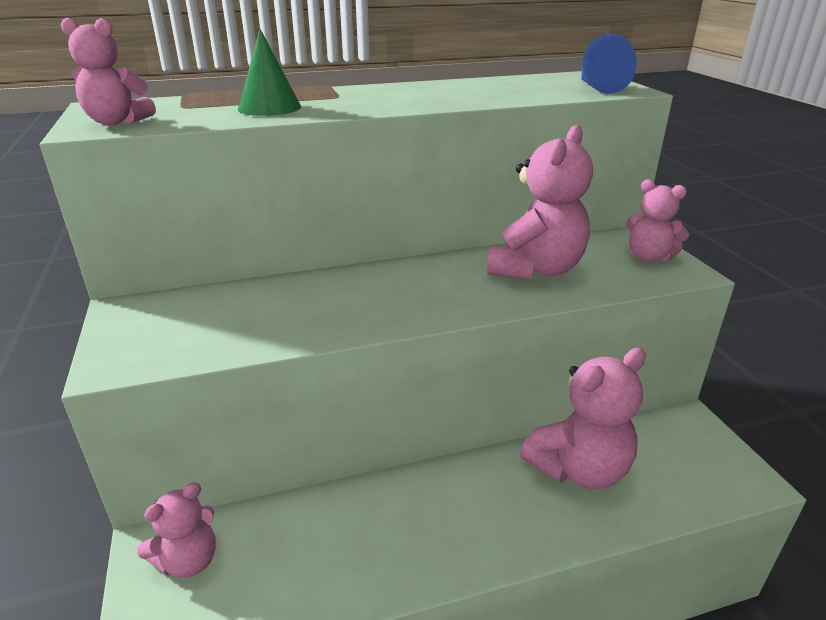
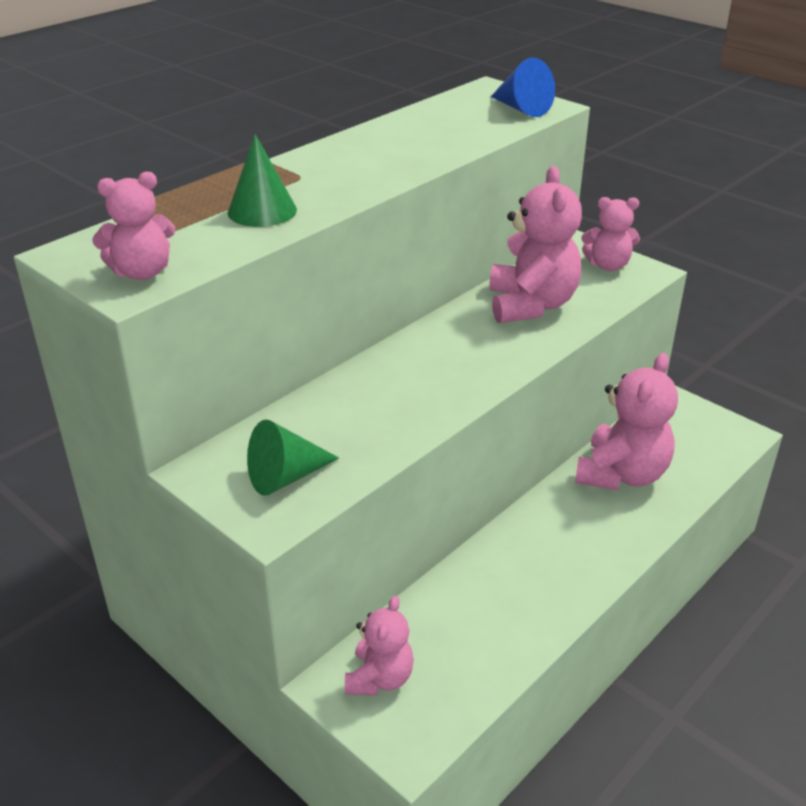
camera: 30 degrees left, 5 degrees up
(169, 335) = (285, 477): none -> green cone

